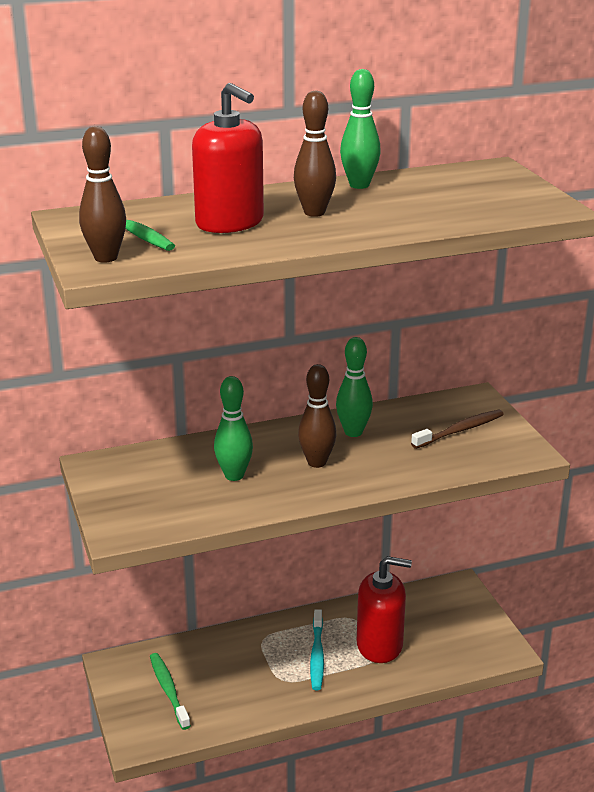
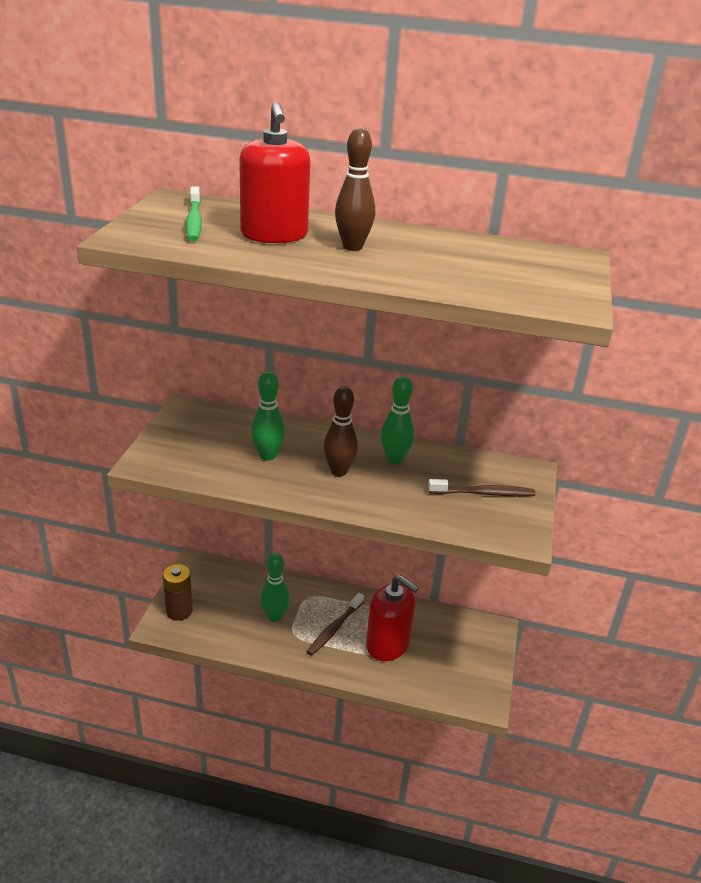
camera: 30 degrees right, 5 degrees up
(106, 258) = (141, 233): brown bowling pin -> none
(142, 716) = (179, 611): none -> brown battery
(168, 690) = (212, 601): green toothbrush -> none
(317, 655) = (334, 628): turquoise toothbrush -> brown toothbrush
(359, 185) = (428, 237): green bowling pin -> green bowling pin (274, 616)

